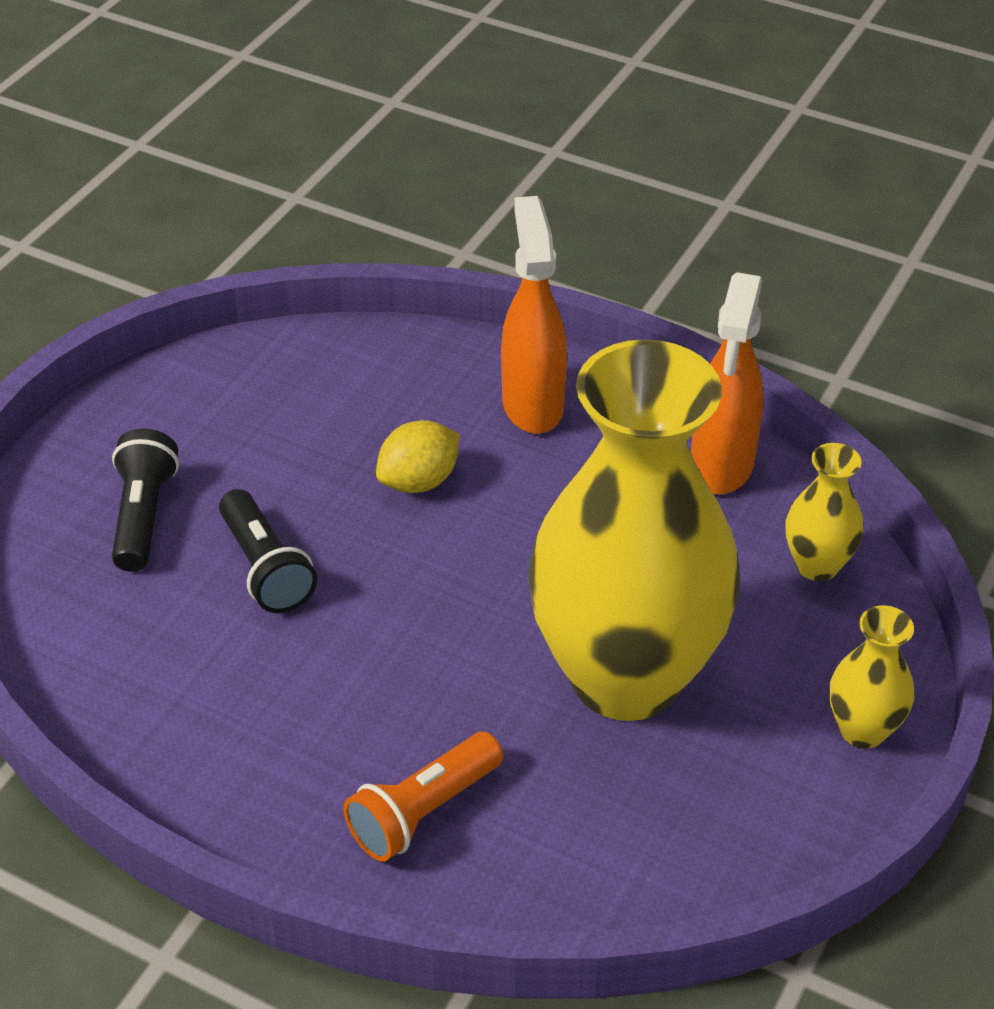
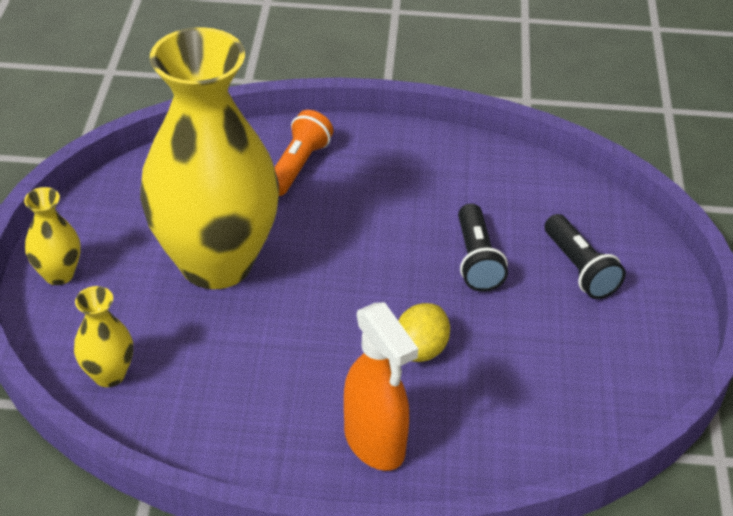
camera: 155 degrees right, 0 degrees up
(265, 568) = (476, 260): black flashlight -> black flashlight turned 135 degrees counterclockwise
(721, 466) = (203, 436): orange spray bottle -> none

